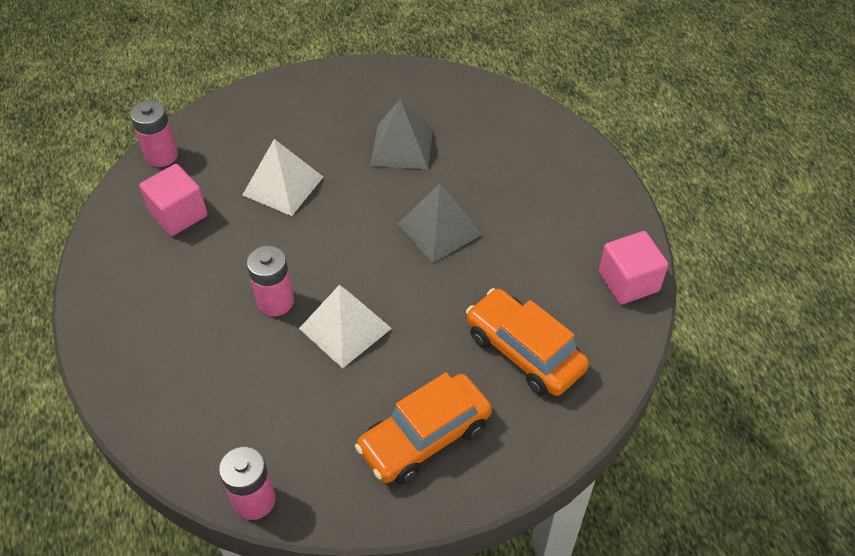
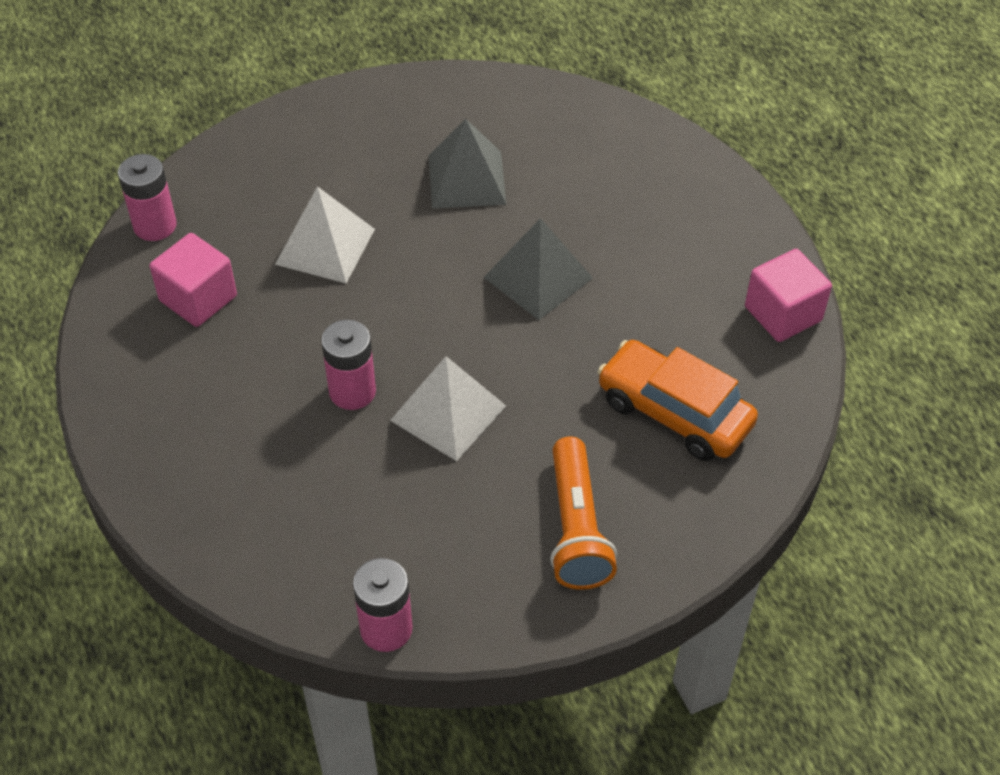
camera: 10 degrees left, 0 degrees up
(425, 437) = (576, 528): orange car -> orange flashlight

